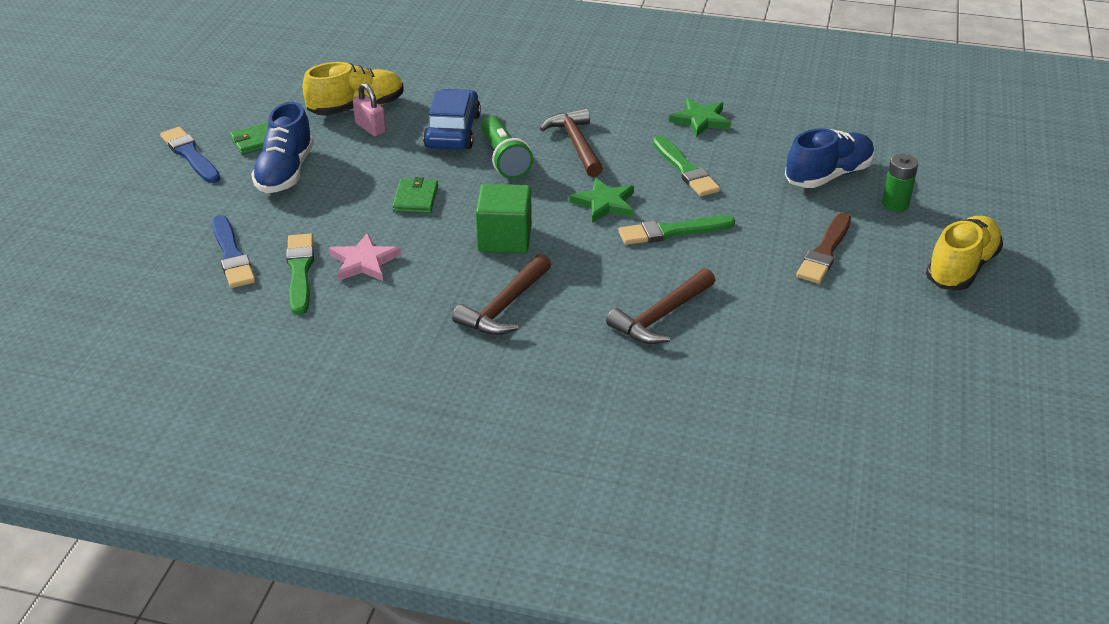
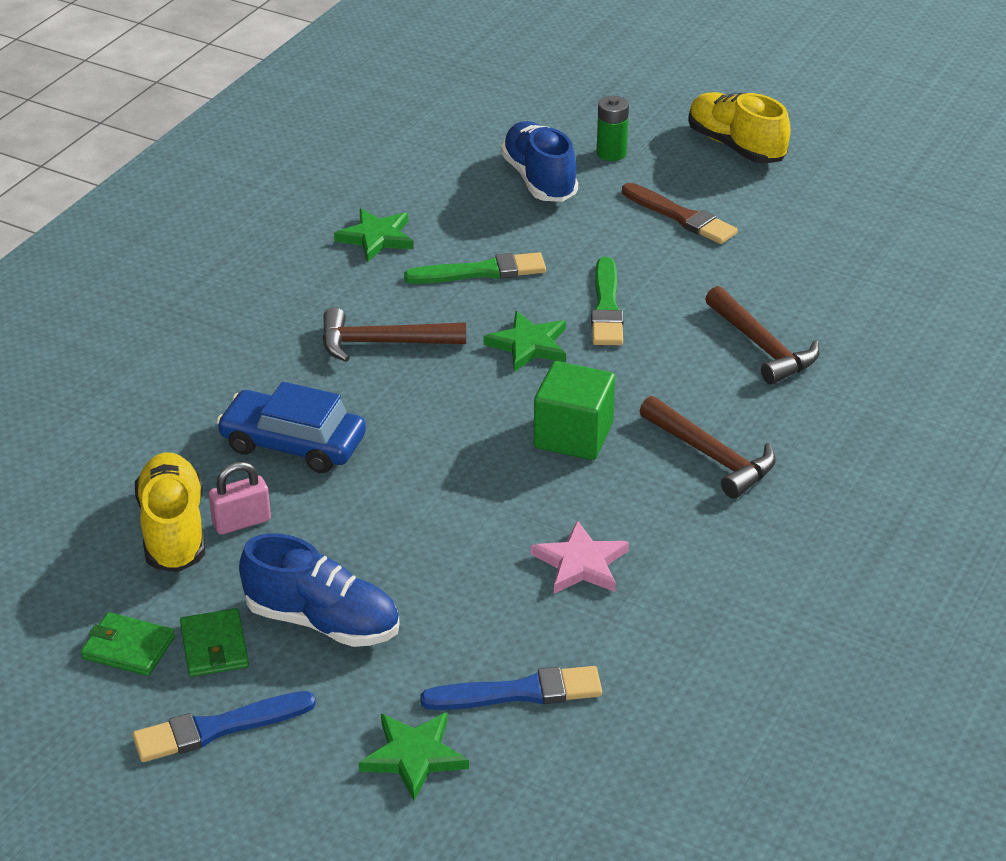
camera: 75 degrees left, 0 degrees up
(171, 224) = (414, 756): none -> green star
(300, 271) = (582, 626): green brush -> none
(415, 198) = (450, 499): green wallet -> green wallet (128, 647)
(504, 159) = (388, 408): green flashlight -> none

